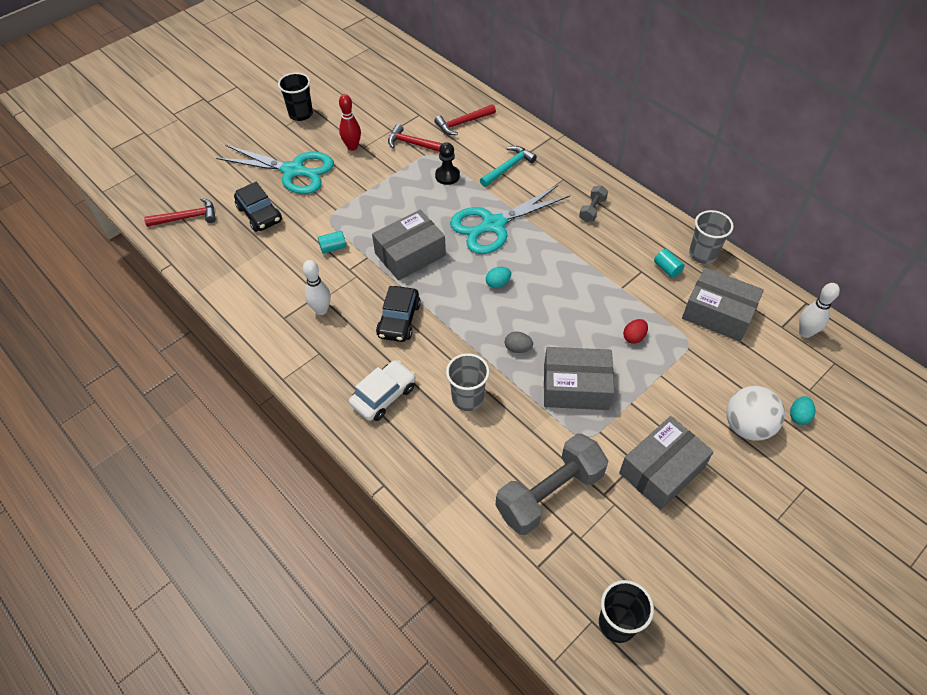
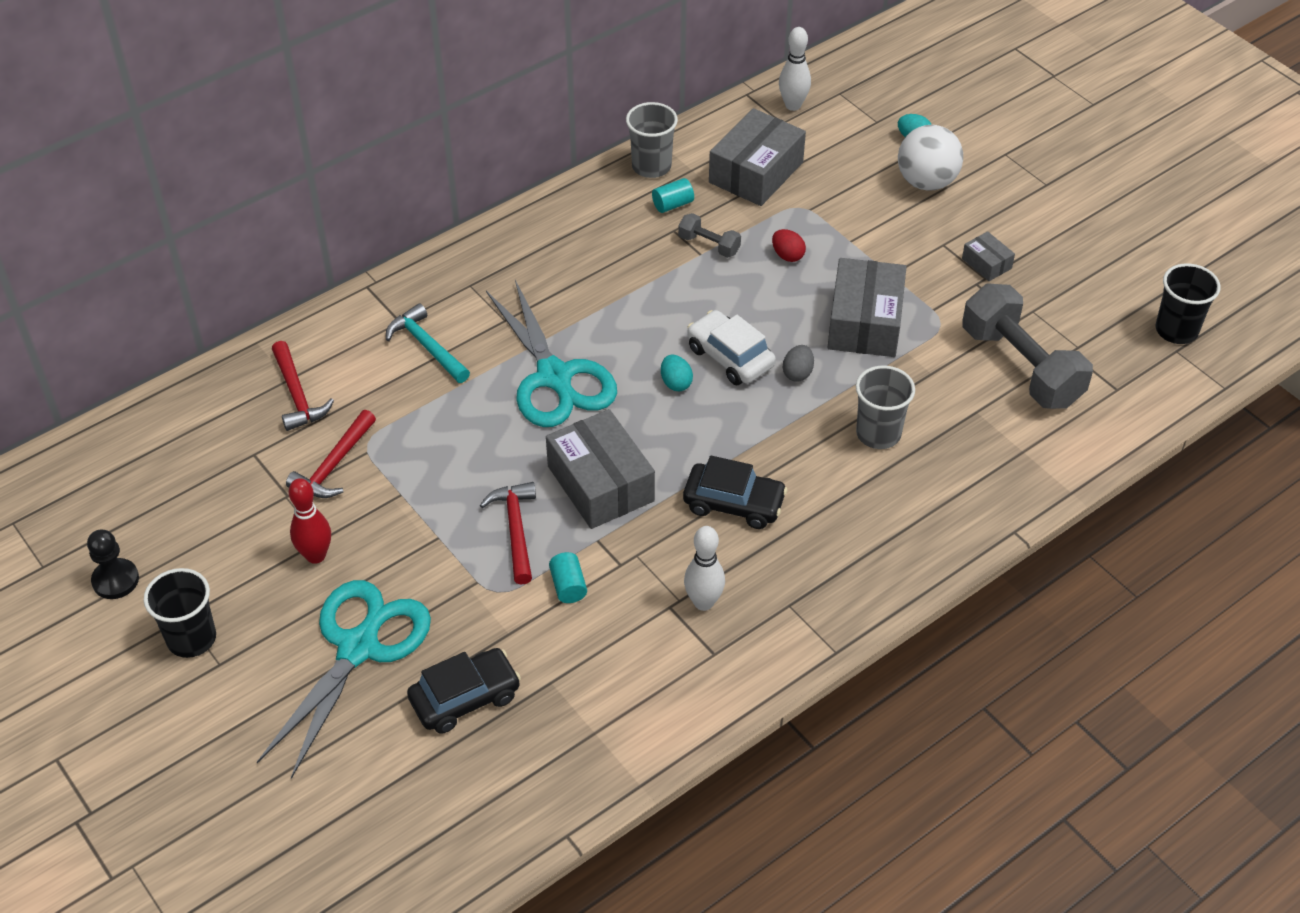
camera: 85 degrees left, 5 degrees down
(186, 217) = (449, 820): red hammer -> red hammer (515, 530)
(383, 395) = (871, 527): white car -> white car (730, 357)
(447, 176) = (428, 425): black pawn -> black pawn (115, 580)
(592, 210) = (545, 262): grey dumbbell -> grey dumbbell (709, 245)
(661, 470) = (986, 263): grey box -> grey box, size x0.48

